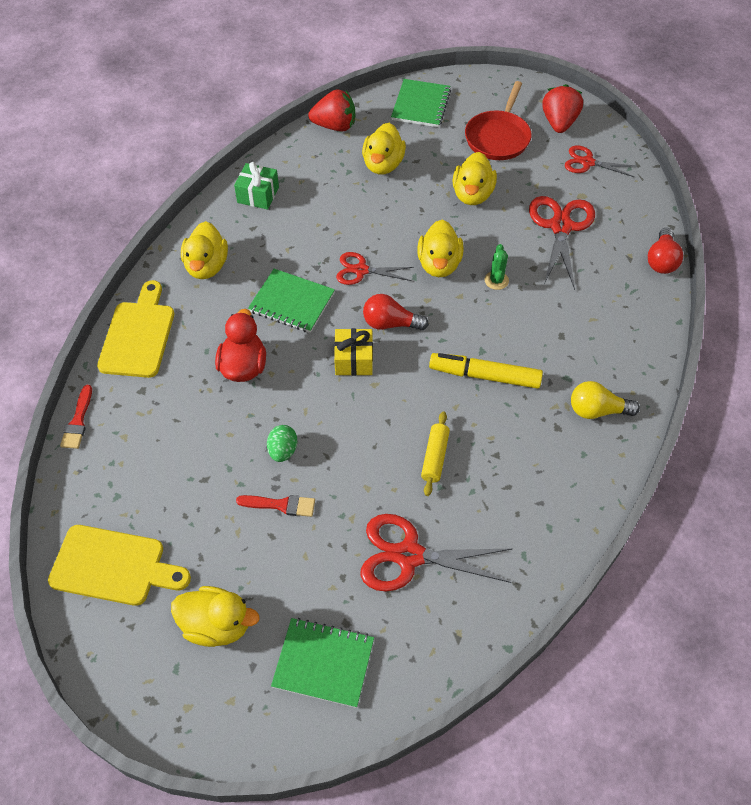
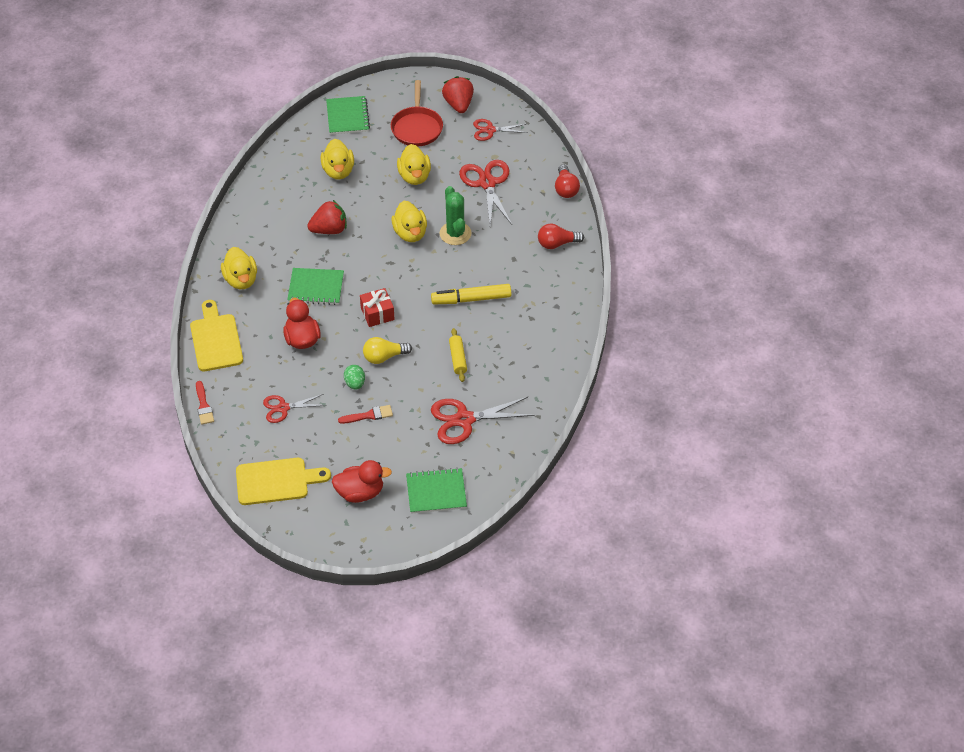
camera: 20 degrees left, 5 degrees down
(217, 625) = (360, 492): yellow duck -> red duck
(258, 195) = (253, 218): green gift -> none
(335, 126) = (288, 150): red strawberry -> red strawberry (329, 230)
(354, 360) = (377, 314): yellow gift -> red gift
(361, 270) = (356, 252): red scissors -> red scissors (283, 408)
(390, 323) = (392, 283): red light bulb -> red light bulb (557, 244)
(496, 280) = (455, 233): green cactus -> green cactus, size x1.76
(597, 410) = (553, 300): yellow light bulb -> yellow light bulb (384, 357)

